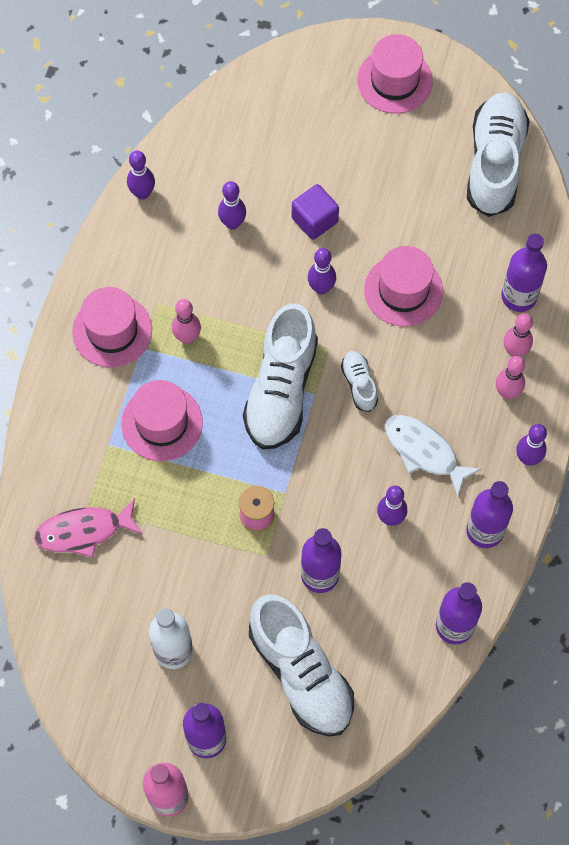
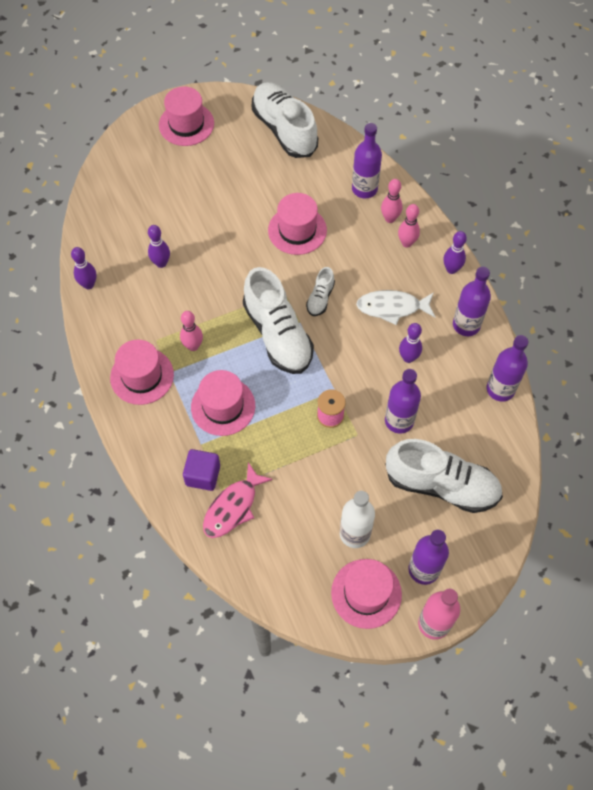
camera: 40 degrees left, 5 degrees down
(132, 715) = (366, 593): none -> pink hat
(314, 220) = (209, 228): purple cube -> purple cube (203, 475)
(321, 288) = (248, 262): purple bowling pin -> none
(359, 384) = (320, 298): white shoe -> white shoe turned 105 degrees counterclockwise

